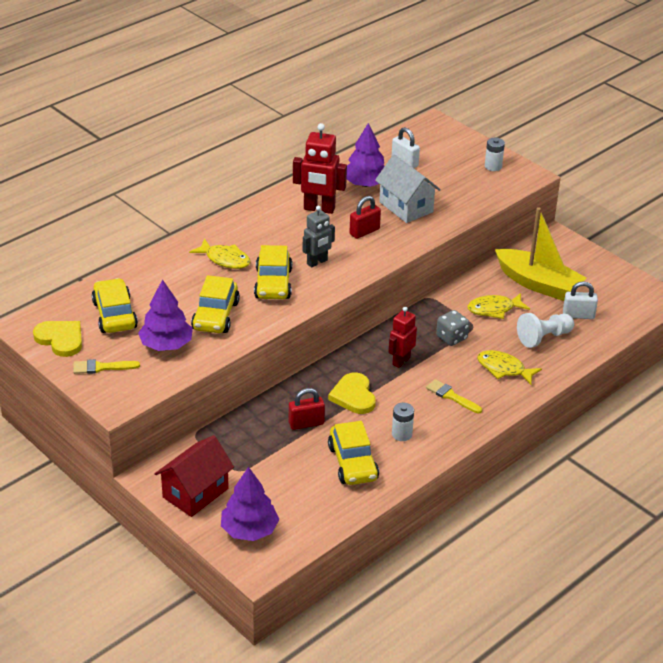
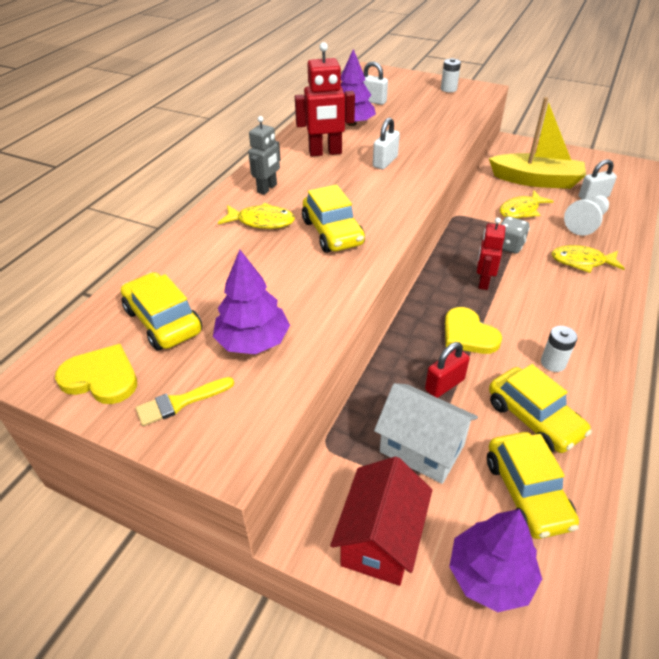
camera: 20 degrees left, 5 degrees up
(216, 316) = (292, 286): yellow car -> yellow car (527, 492)
(317, 262) = (362, 200): grey robot -> grey robot (267, 188)
(364, 232) = (385, 162): red padlock -> white padlock
(406, 207) = (404, 133): white house -> white house (422, 448)
(451, 396) = (562, 304): yellow brush -> none

